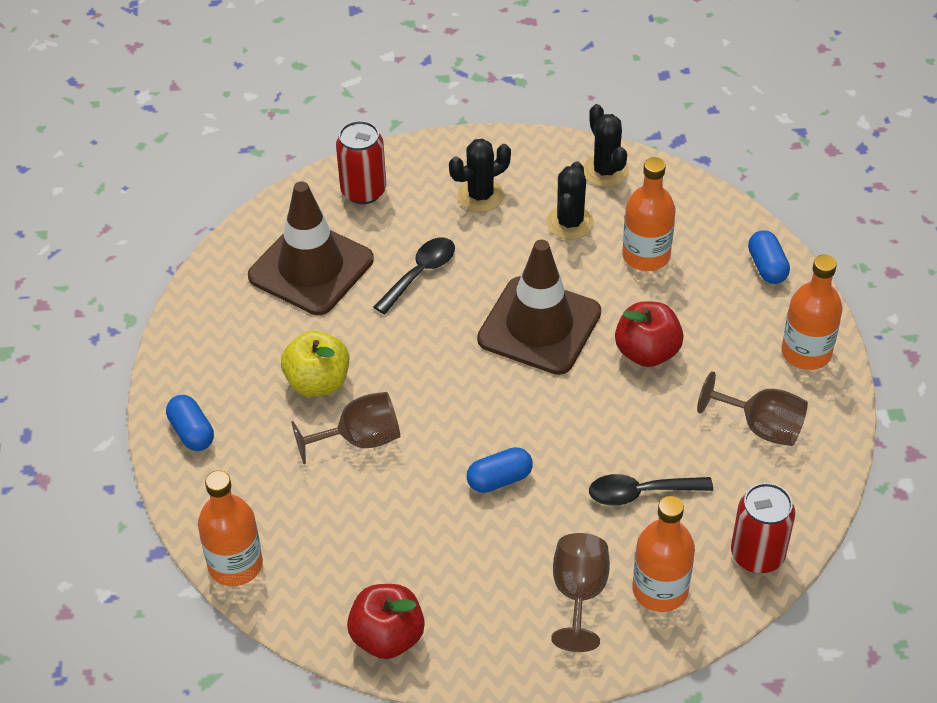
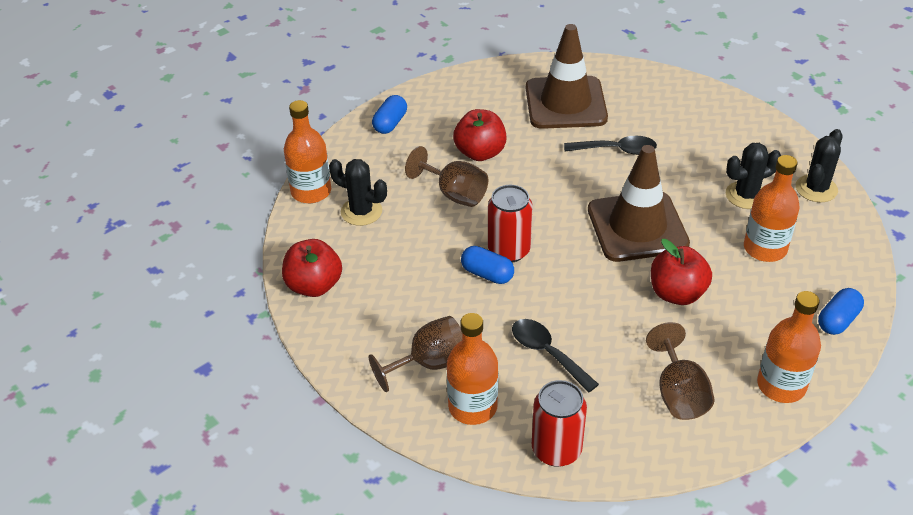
camera: 55 degrees right, 5 degrees down
(318, 382) = (480, 153): yellow apple -> red apple
(363, 191) = (654, 91): red can -> red can (509, 250)
(480, 196) = (715, 142): black cactus -> black cactus (361, 211)

